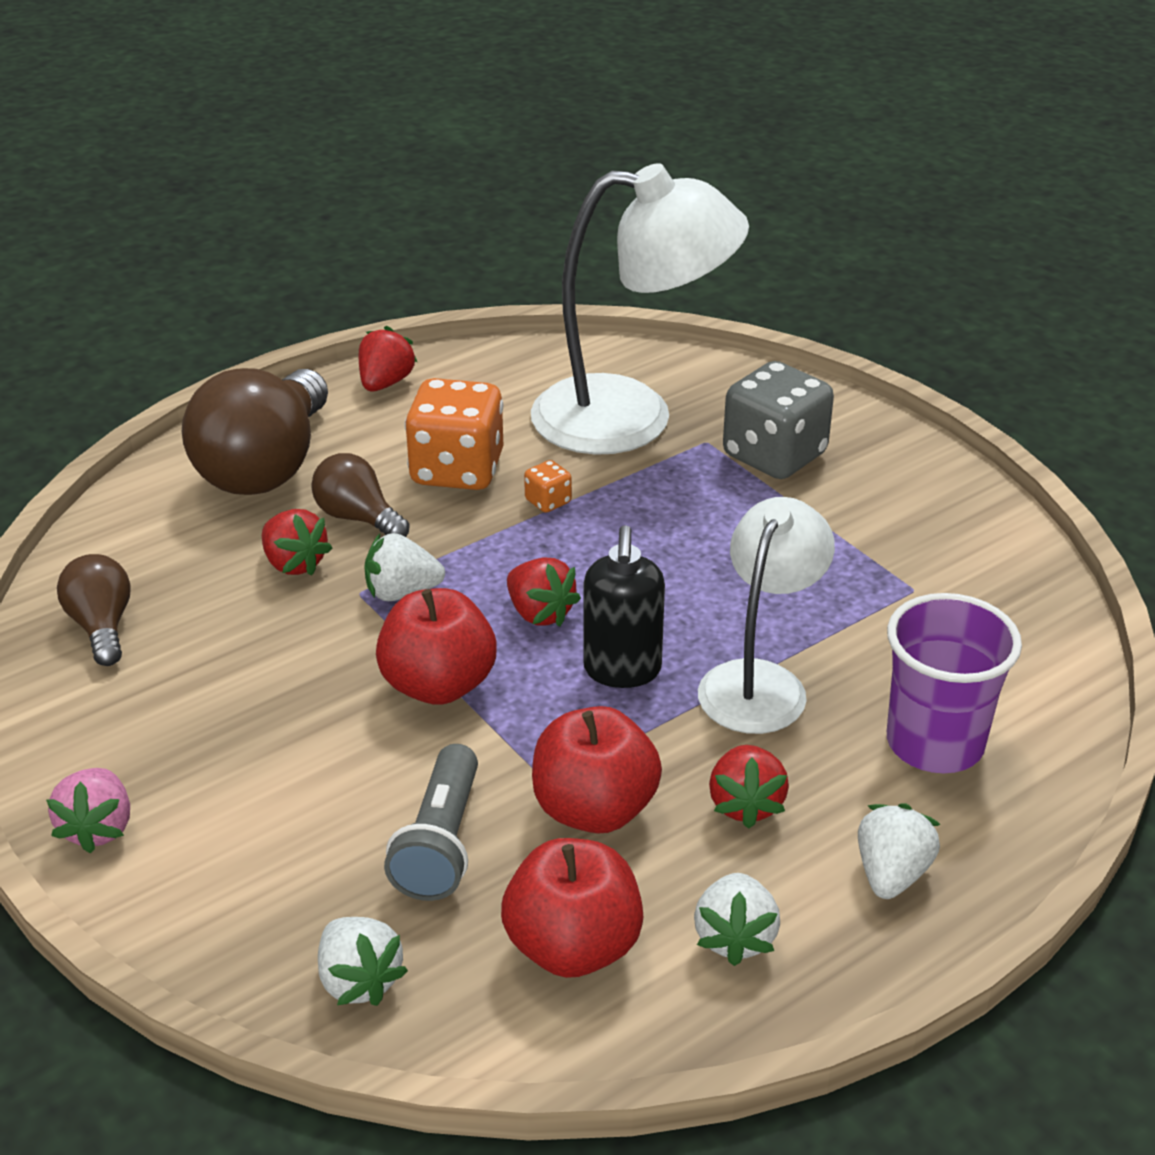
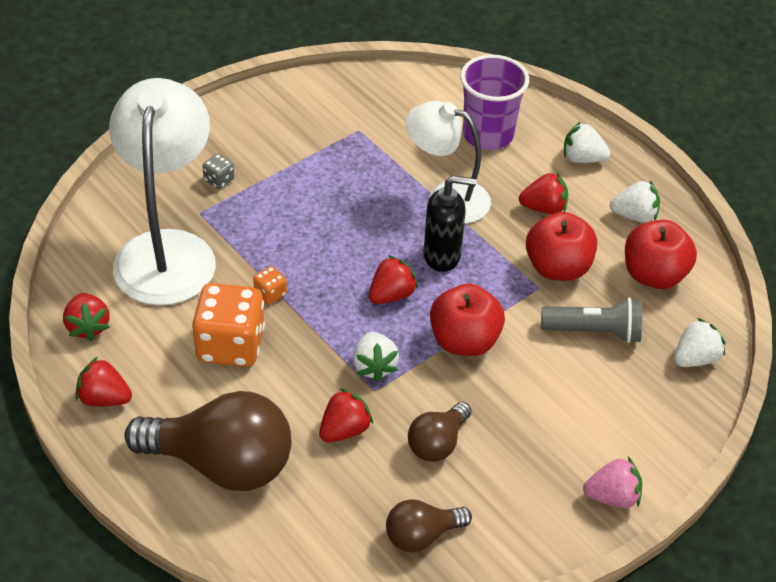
camera: 95 degrees left, 10 degrees up
(358, 518) = (289, 398): brown light bulb -> brown light bulb (437, 443)
(501, 367) = (88, 326): none -> red strawberry
(774, 456) = (219, 180): grey dice -> grey dice, size x0.43

